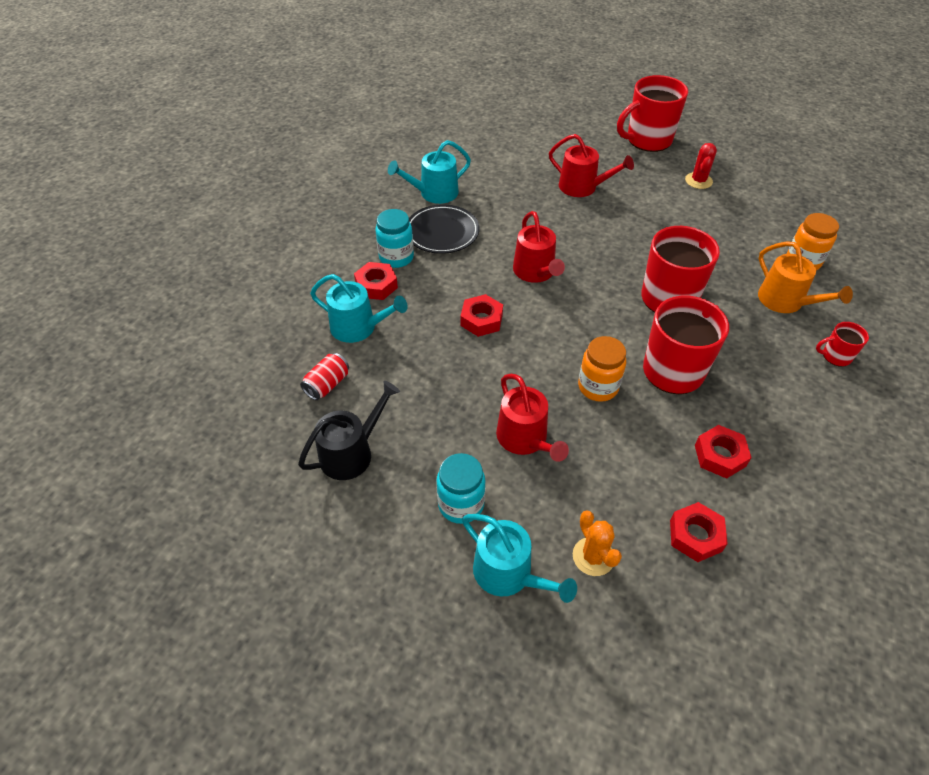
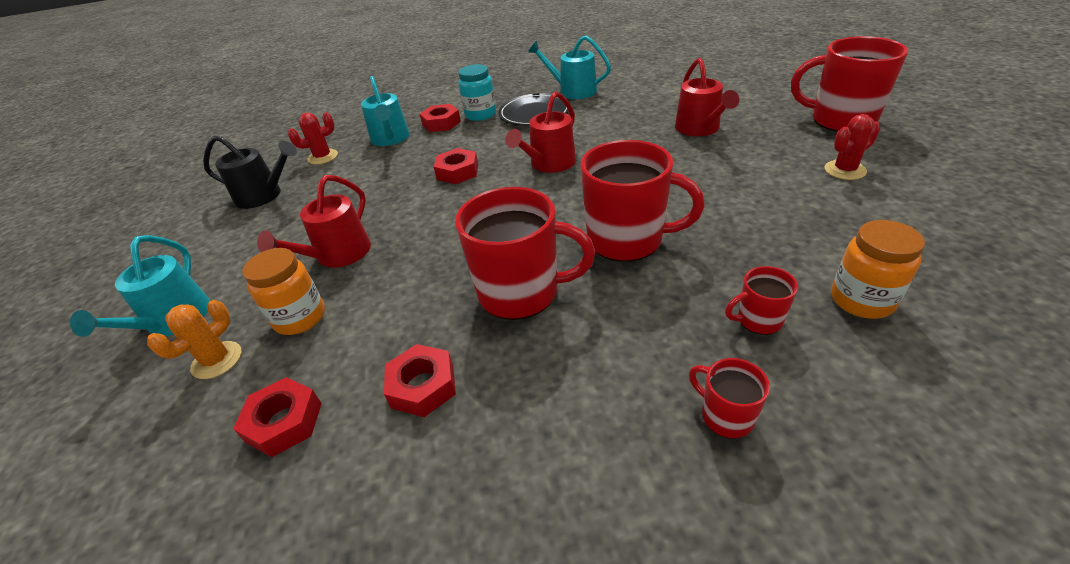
camera: 55 degrees right, 10 degrees down
(327, 384) = (323, 157): red can -> red cactus
(461, 504) = (240, 261): turquoise jar -> none
(598, 387) = (442, 260): orange jar -> orange jar (300, 318)
(785, 301) = (758, 320): orange watering can -> red mug

